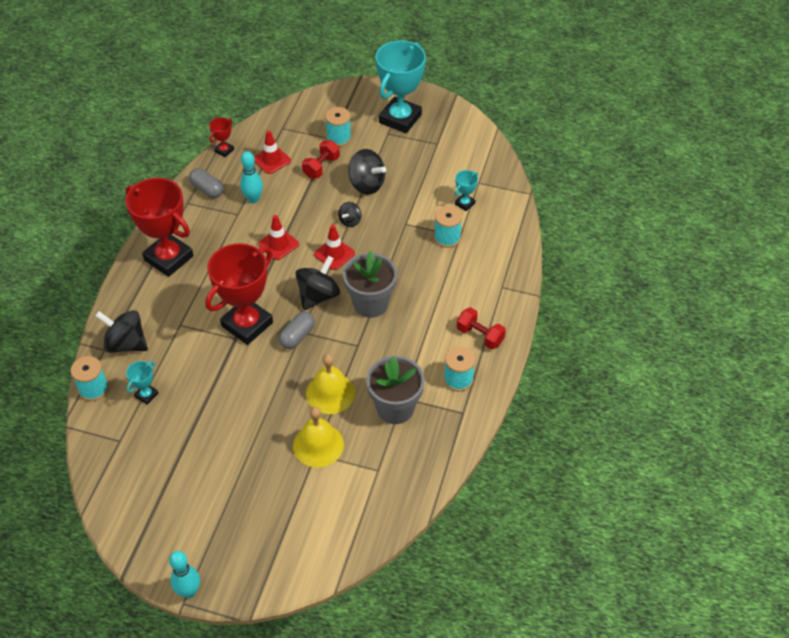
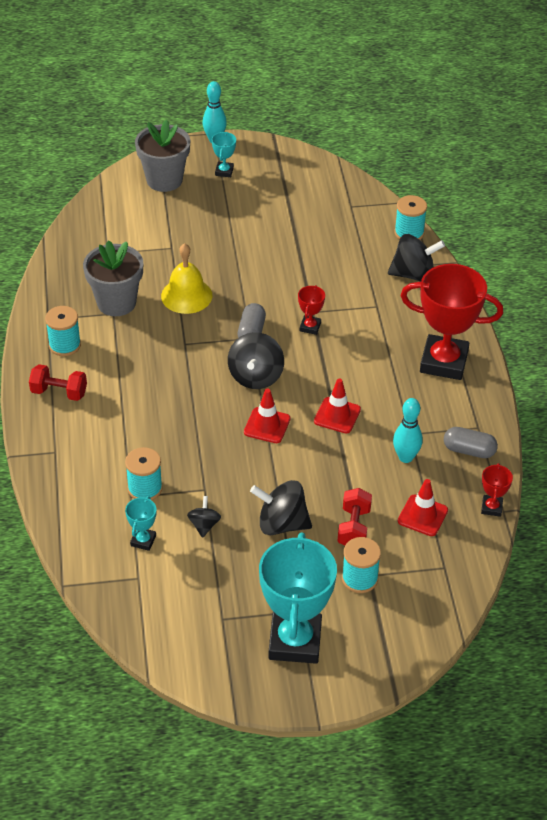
camera: 155 degrees right, 5 degrees down
(146, 395) = (357, 243): turquoise trophy -> turquoise trophy (224, 171)
(247, 324) = (310, 327): red trophy -> red trophy, size x0.43
(318, 445) = (172, 254): yellow bell -> none
(350, 221) = (273, 469): black spinning top -> black spinning top (204, 525)
(370, 303) = (194, 387): grey flower pot -> grey flower pot (164, 180)

